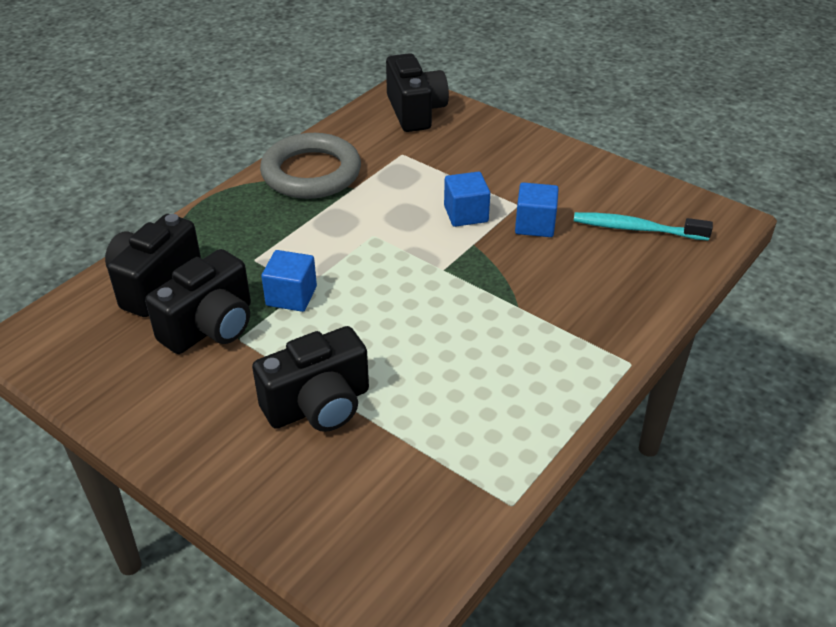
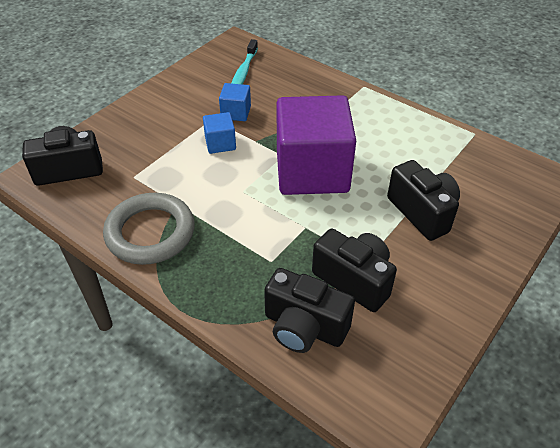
camera: 90 degrees left, 5 degrees up
(291, 296) = (315, 234): blue cube -> none
(410, 296) = (312, 171): none -> purple cube

